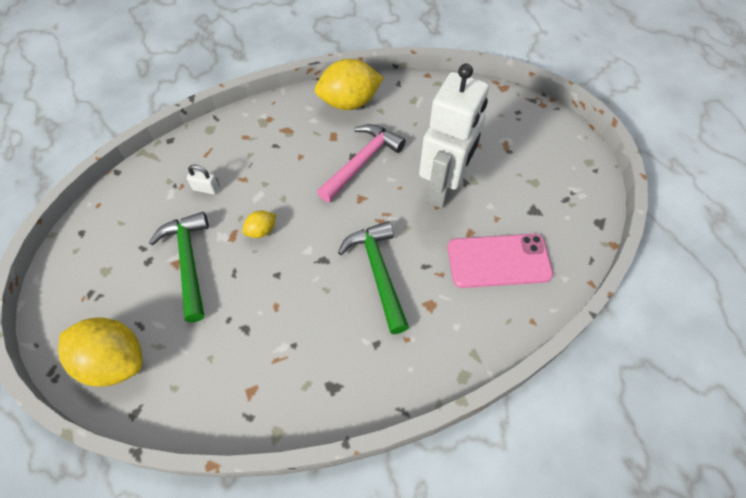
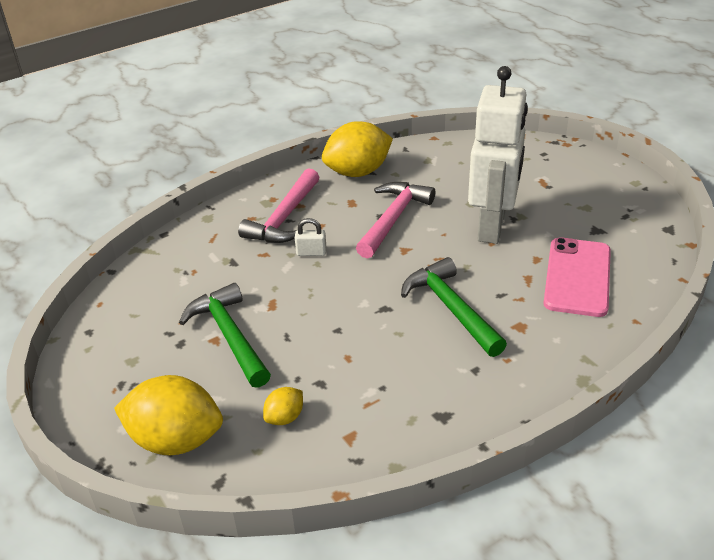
camera: 10 degrees left, 20 degrees down
(206, 188) = (224, 269): white padlock -> white padlock (311, 252)
(261, 231) = (304, 295): yellow lemon -> yellow lemon (285, 417)
(272, 142) = (284, 218): none -> pink hammer
(498, 261) = (577, 277): pink phone -> pink phone turned 60 degrees counterclockwise

